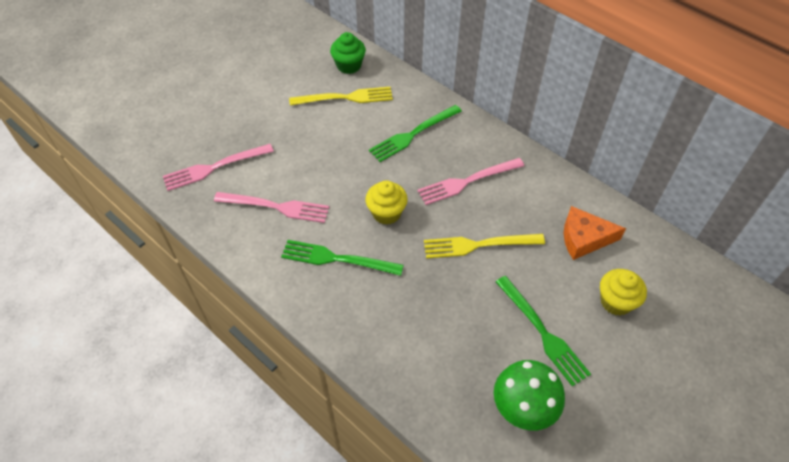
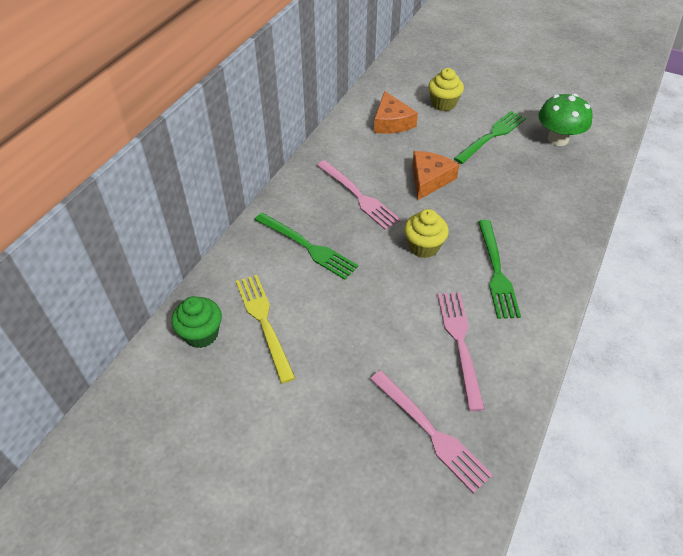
camera: 105 degrees left, 5 degrees down
(478, 245) = (429, 179): yellow fork -> orange cheese

